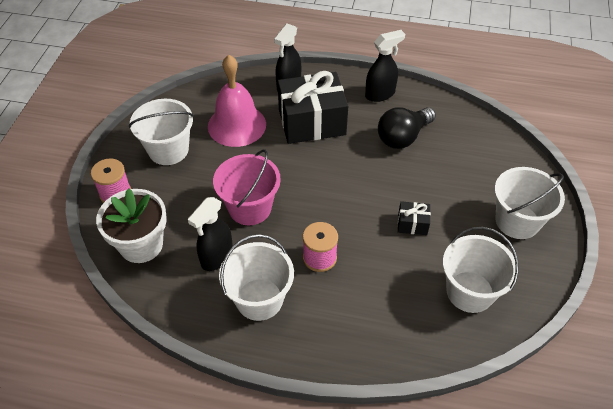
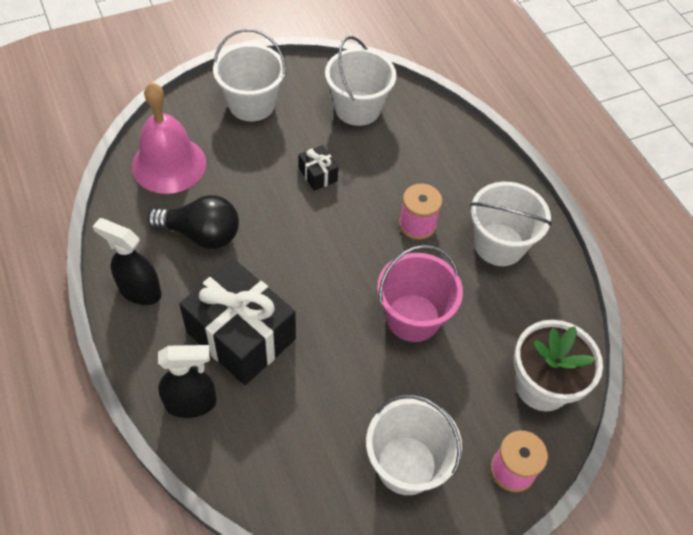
camera: 130 degrees left, 5 degrees up
(216, 257) = (492, 307): black spray bottle -> none
(237, 125) = (306, 416): pink bell -> pink bell (169, 164)

